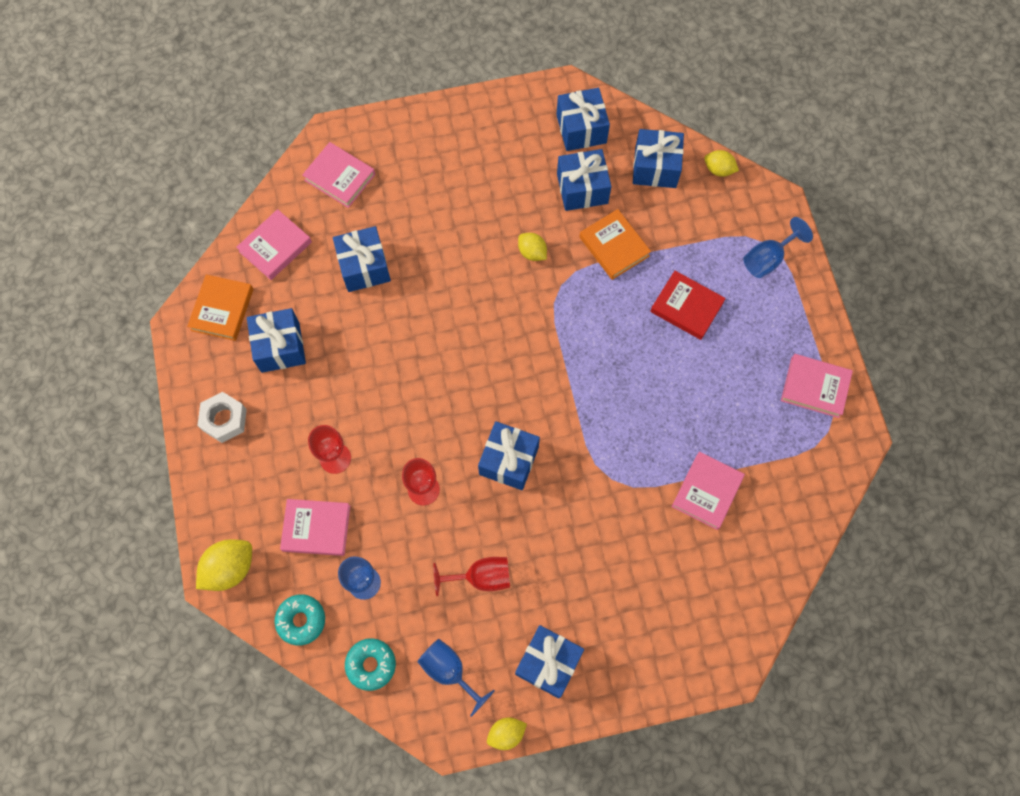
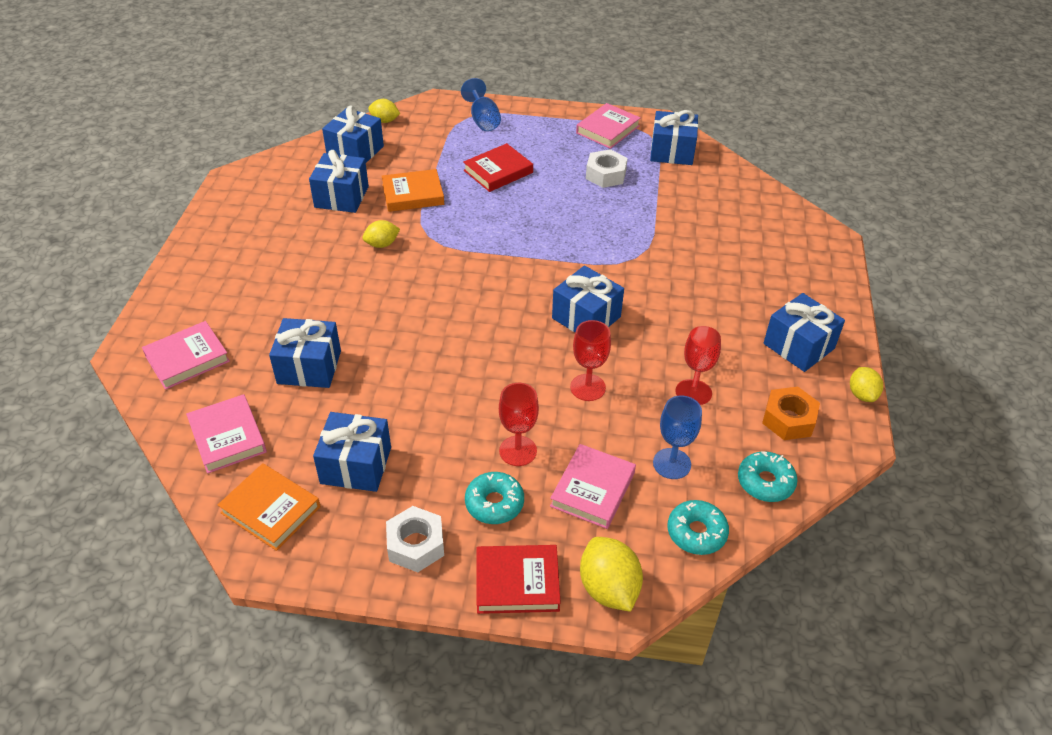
camera: 70 degrees left, 25 degrees down
(215, 502) = (517, 582): none -> red book
(279, 460) = (494, 503): none -> turquoise donut
(449, 671) = (788, 419): blue goblet -> orange nut
(581, 129) = (281, 181): blue gift -> blue gift (672, 152)
(707, 491) = (671, 207): pink book -> none
(718, 170) = (385, 121): yellow lemon -> yellow lemon turned 60 degrees clockwise
(731, 410) = (605, 175): none -> white nut

